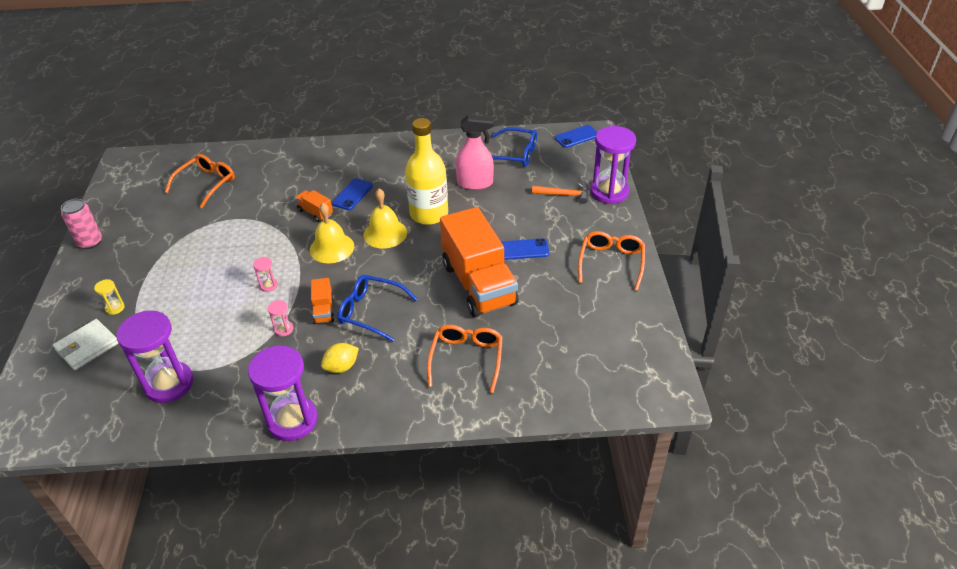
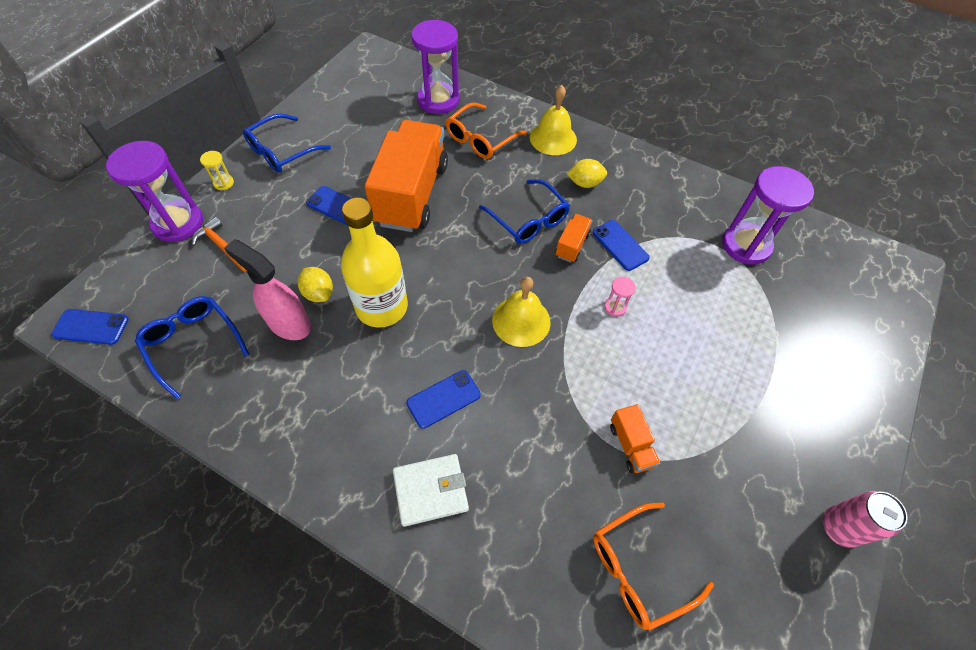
camera: 150 degrees left, 15 degrees up
(87, 346) = (831, 333): white wallet -> white wallet (430, 490)
(115, 308) = (800, 373): yellow hourglass -> yellow hourglass (224, 183)
(283, 329) = (620, 245): pink hourglass -> blue phone
(292, 420) = (645, 162): purple hourglass -> purple hourglass (438, 100)
(315, 212) = (509, 394): orange truck -> orange truck (631, 445)
(385, 233) = (450, 307): yellow bell -> yellow bell (553, 138)
(475, 202) = (318, 293): none -> yellow lemon
(611, 263) = (282, 151): orange glasses -> blue glasses

